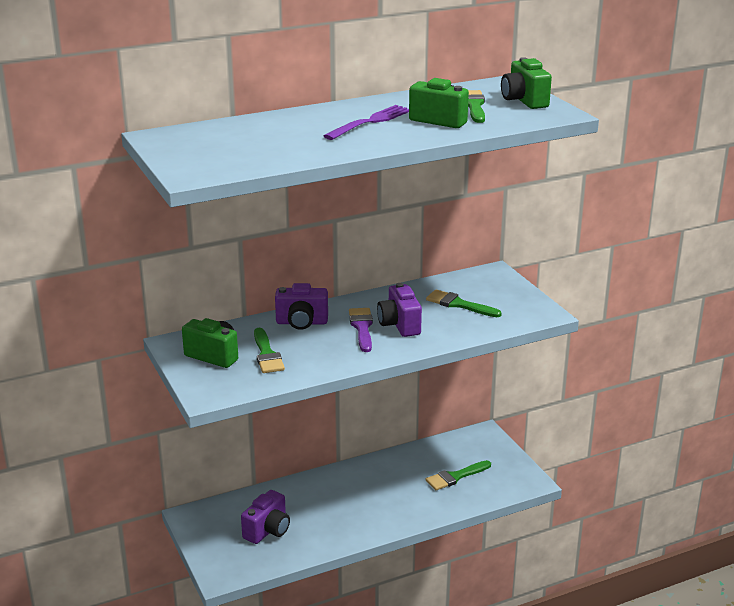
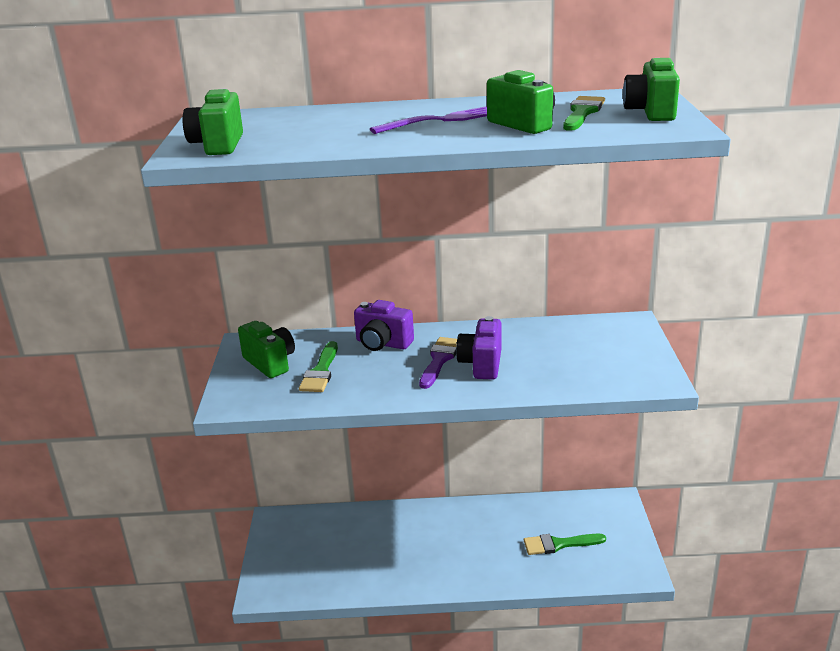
camera: 25 degrees right, 0 degrees up
(208, 163) = (218, 145): none -> green camera
(268, 530) = (334, 555): purple camera -> none
(459, 304) = (565, 352): green brush -> none

